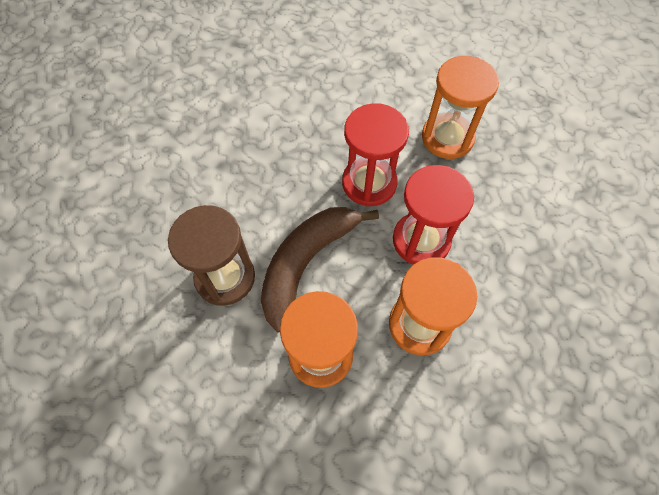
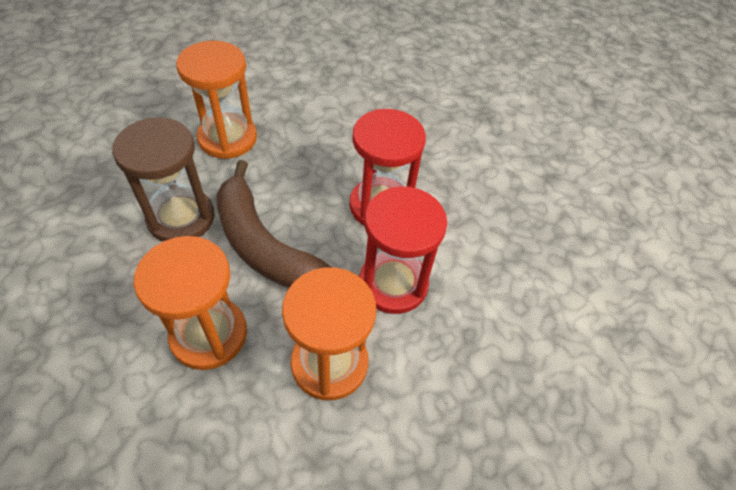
camera: 25 degrees right, 10 degrees down
(306, 263) = (263, 245): brown banana -> brown banana turned 105 degrees counterclockwise
(447, 138) = (492, 204): orange hourglass -> orange hourglass (227, 138)

